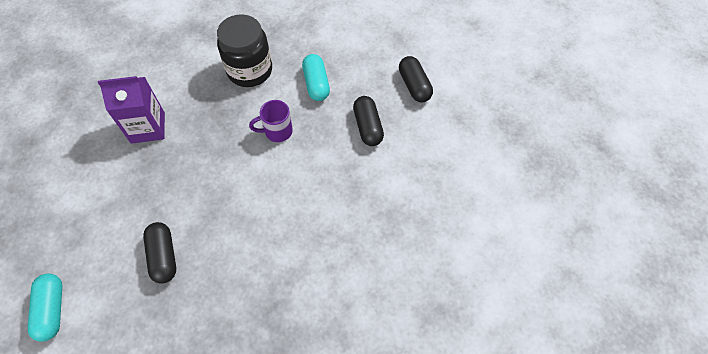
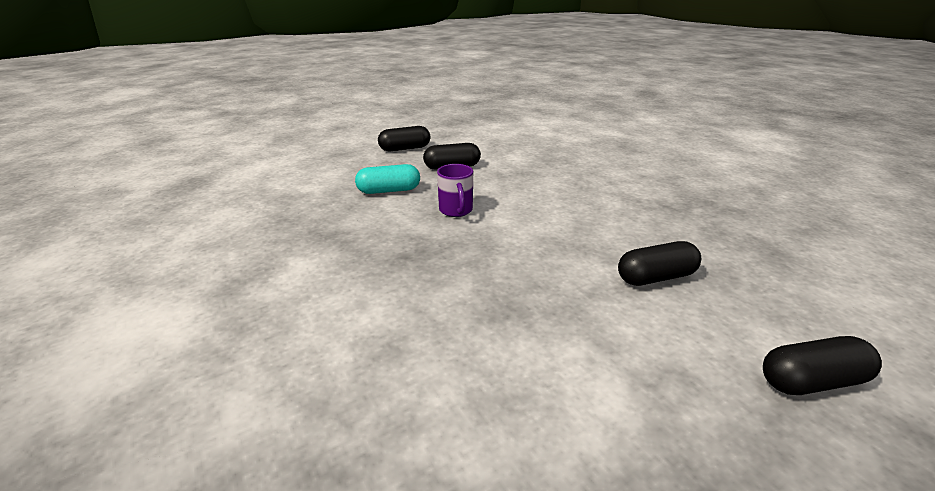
camera: 90 degrees left, 30 degrees down
(52, 310) = (811, 381): turquoise capsule -> black capsule
(148, 128) = (443, 317): purple carton -> none
(250, 70) = (352, 232): black jar -> none

